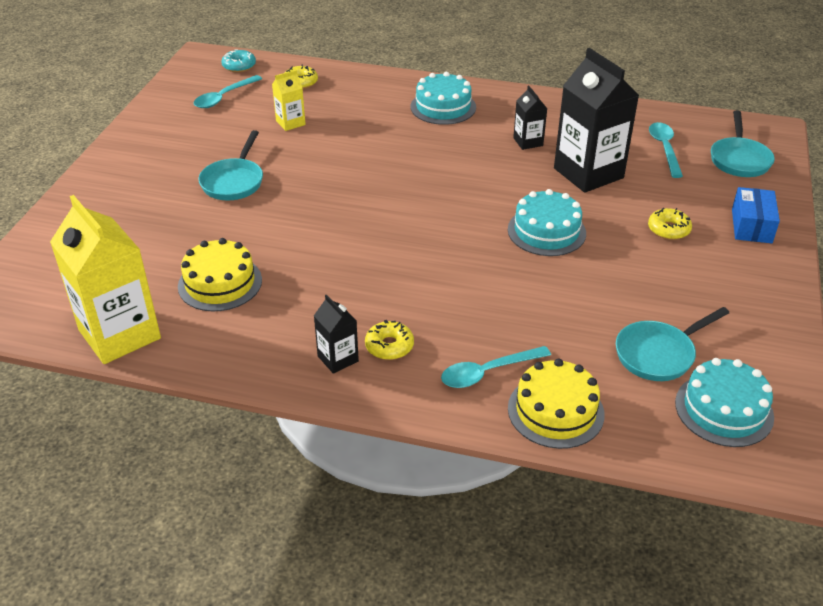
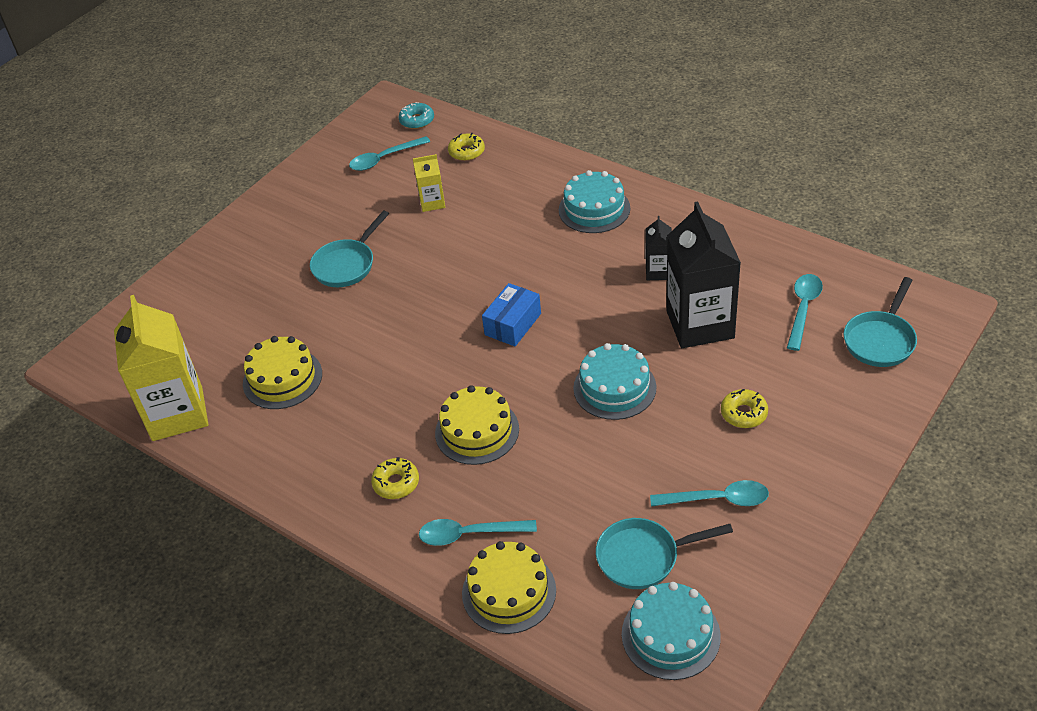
camera: 25 degrees right, 5 degrees up
(338, 359) = (344, 485): black carton -> none
(442, 288) = (477, 431): none -> yellow cake
(691, 296) = (717, 499): none -> turquoise spoon
(751, 226) = (838, 429): blue box -> blue box (513, 324)

